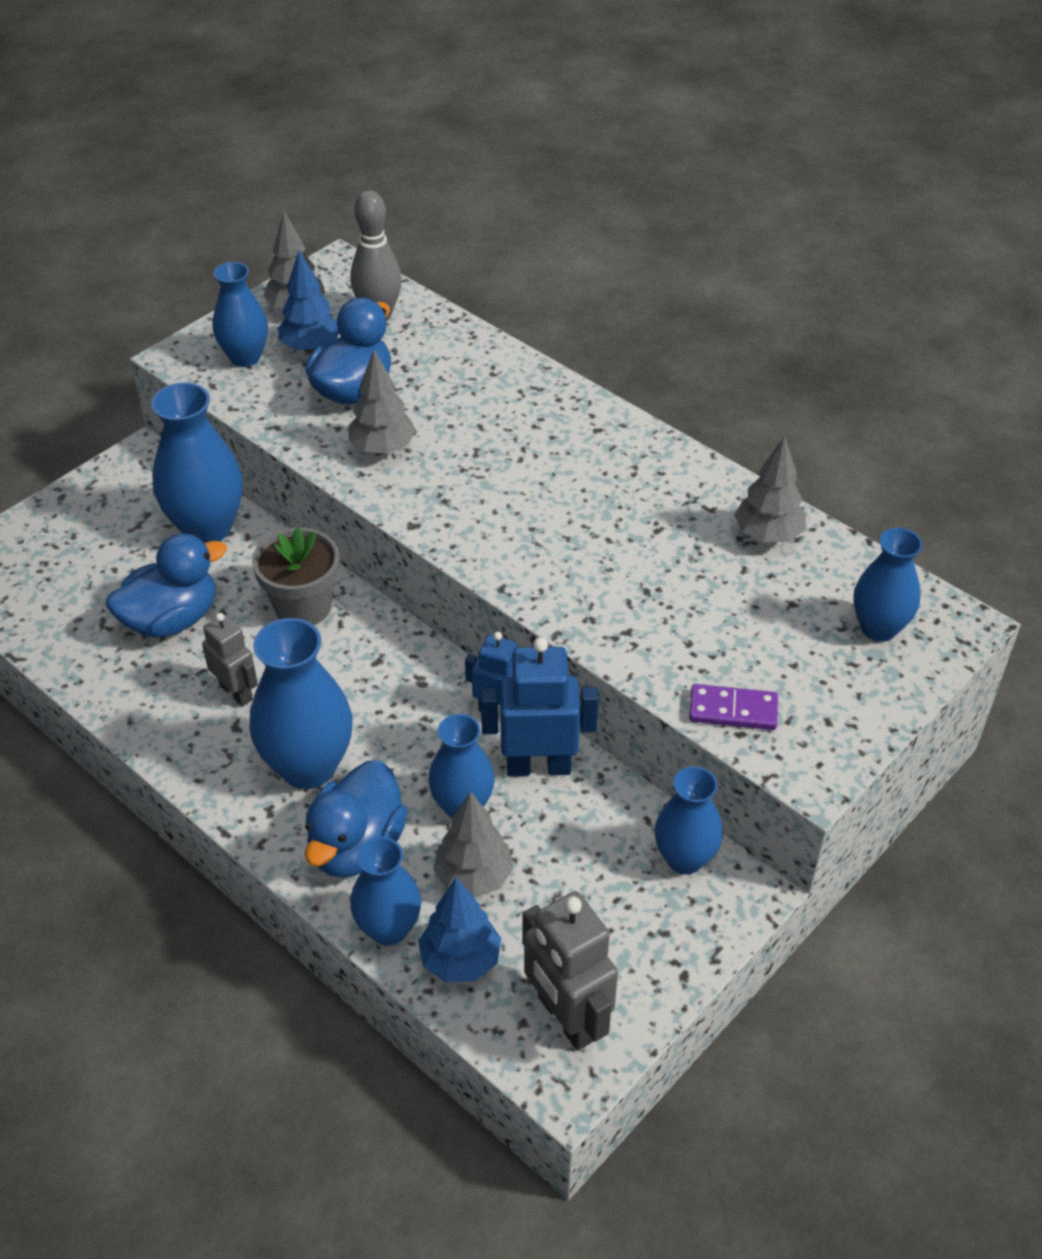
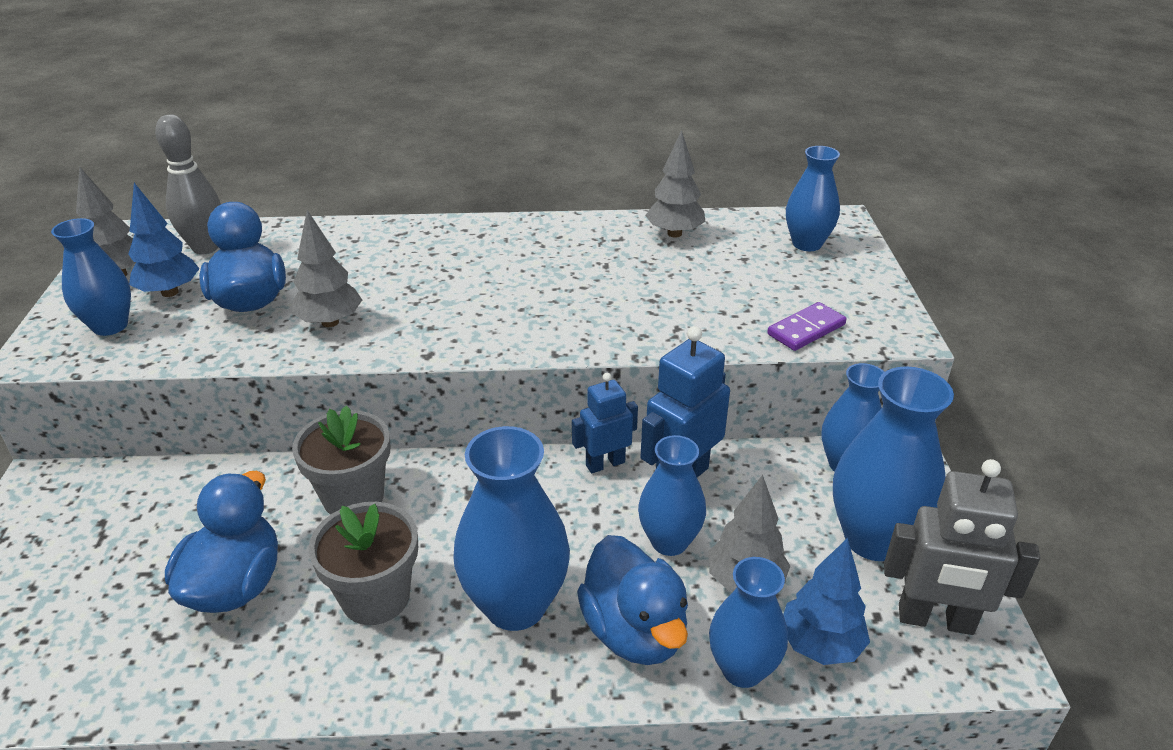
camera: 45 degrees left, 10 degrees down
(207, 528) = (182, 496): blue vase -> blue vase (873, 539)
(236, 692) = (375, 597): grey robot -> grey flower pot

